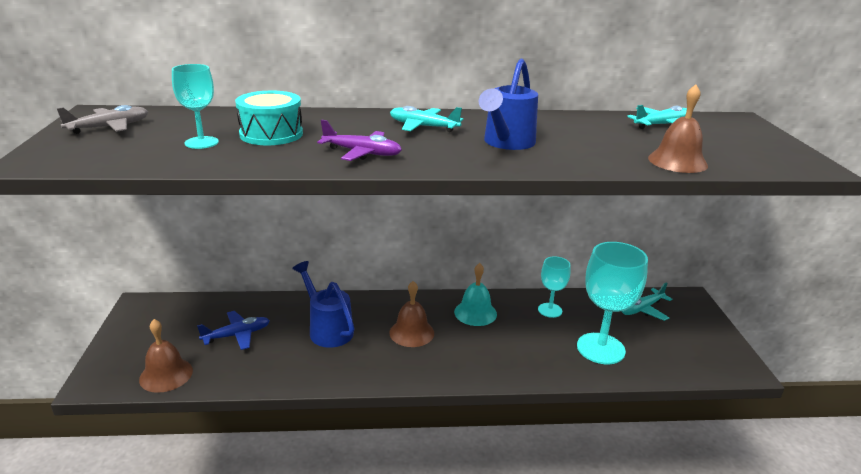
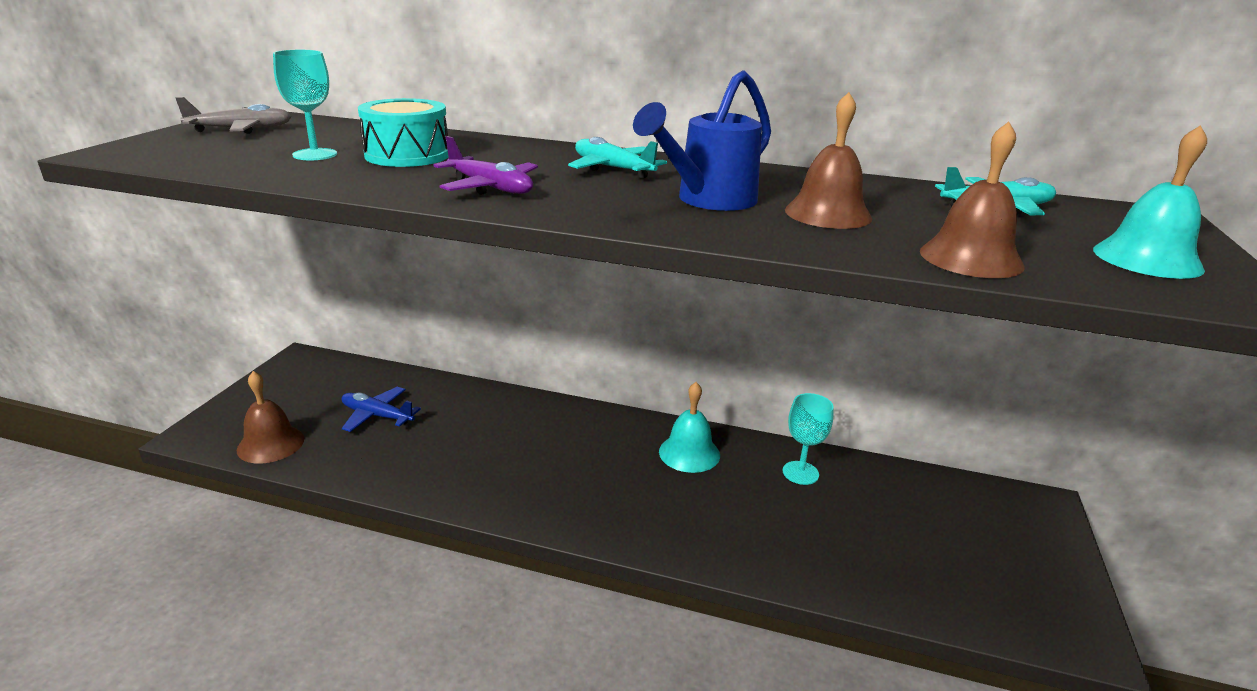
camera: 20 degrees right, 0 degrees up
(237, 335) = (377, 416): blue plane -> blue plane turned 150 degrees counterclockwise
(327, 329) = (485, 432): blue watering can -> none
(411, 332) = (587, 460): brown bell -> brown bell (828, 214)
(600, 348) = (848, 546): turquoise goblet -> none
(641, 309) = (950, 502): turquoise plane -> none
(756, 148) = (1147, 259): none -> turquoise bell

